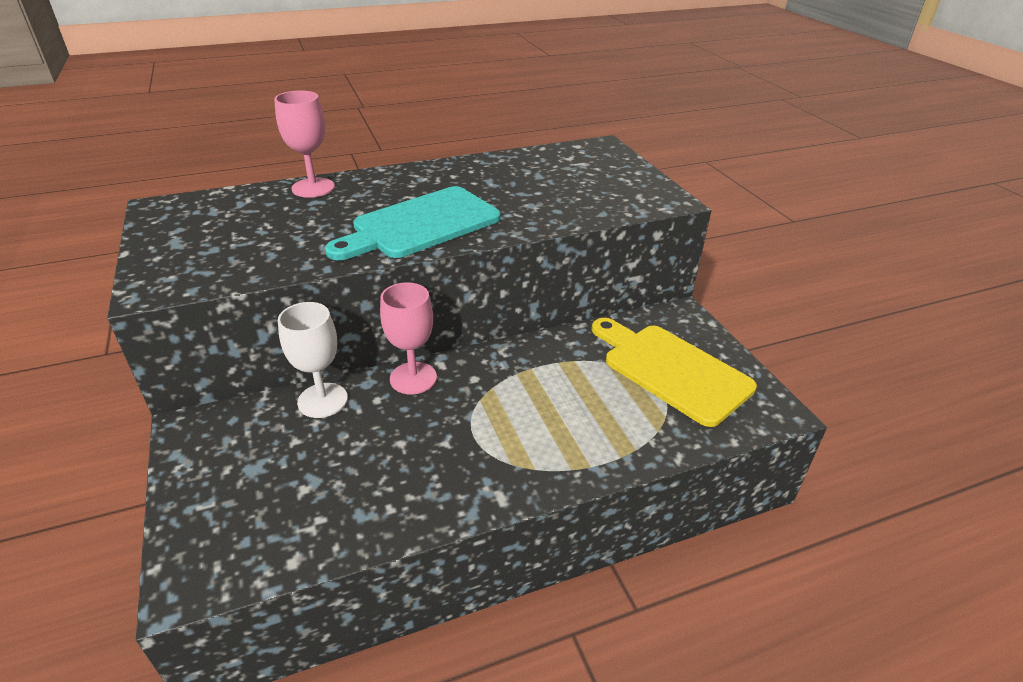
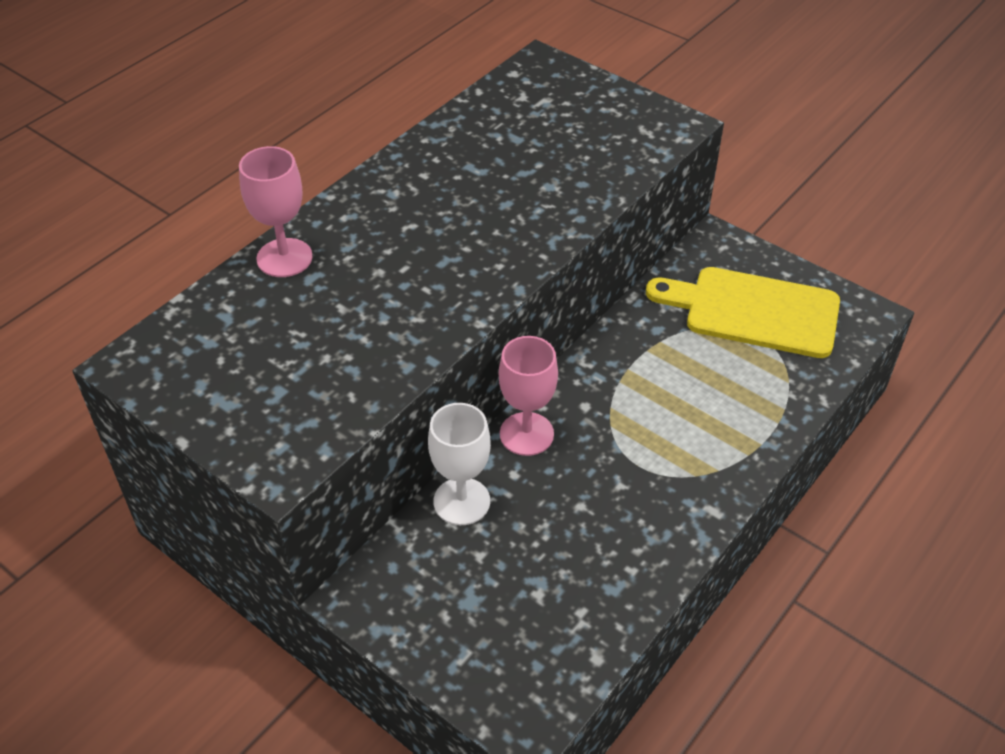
camera: 30 degrees left, 10 degrees up
(420, 224) = (464, 261): turquoise cutting board -> none

